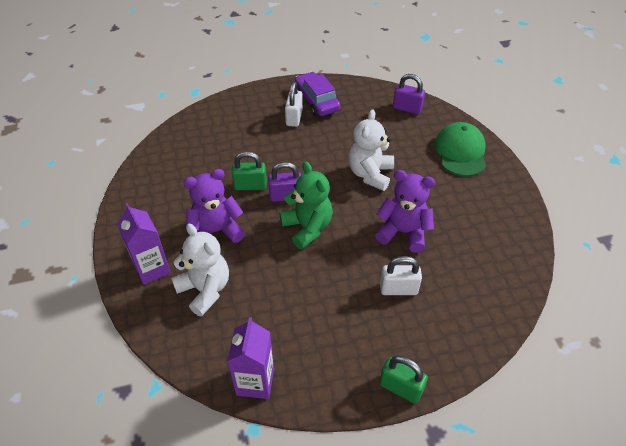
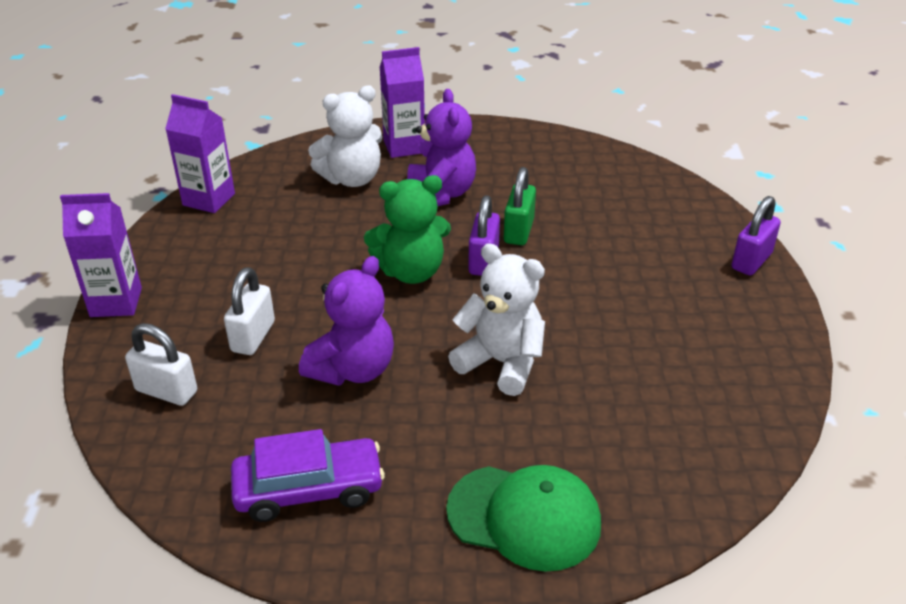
camera: 105 degrees right, 10 degrees down
(294, 118) = (678, 299): white padlock -> white padlock (166, 391)
(316, 101) = (728, 336): purple car -> purple car (309, 489)
(400, 387) = (116, 302): green padlock -> purple carton
(407, 108) = (690, 469): purple padlock -> purple padlock (751, 261)

